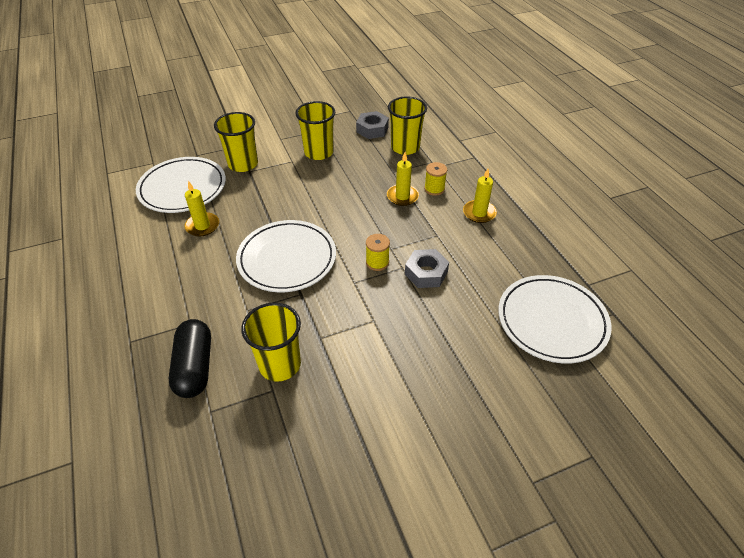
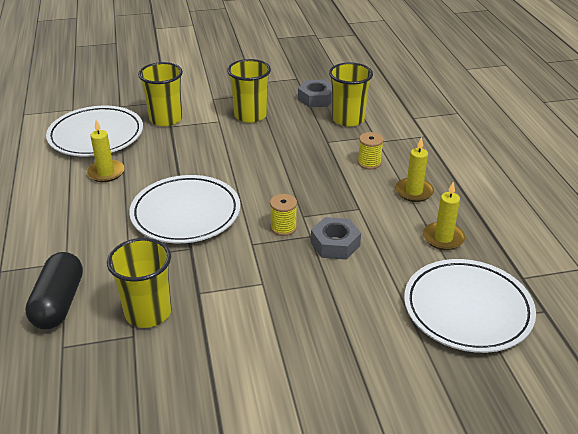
camera: 10 degrees right, 10 degrees down
(402, 196) = (330, 166): yellow candle -> yellow candle (443, 238)

